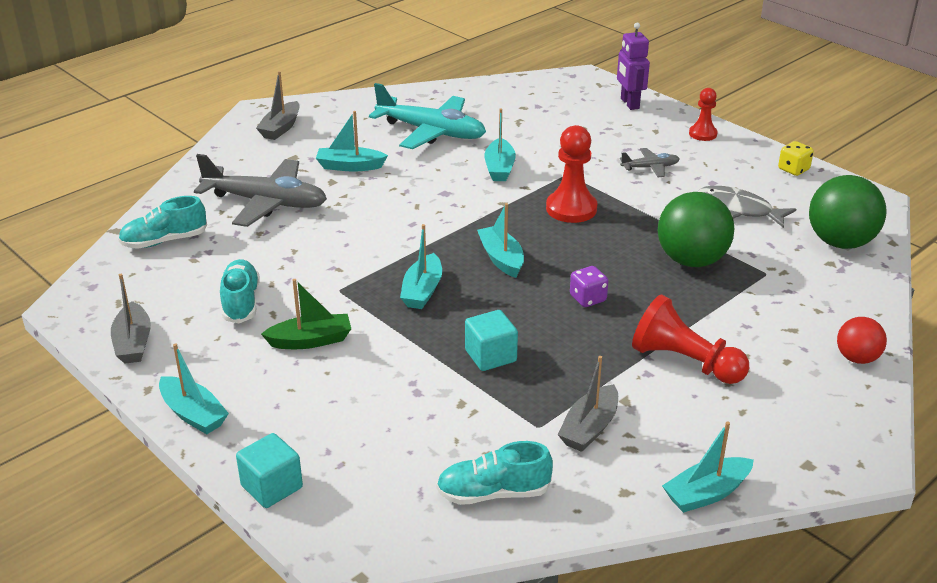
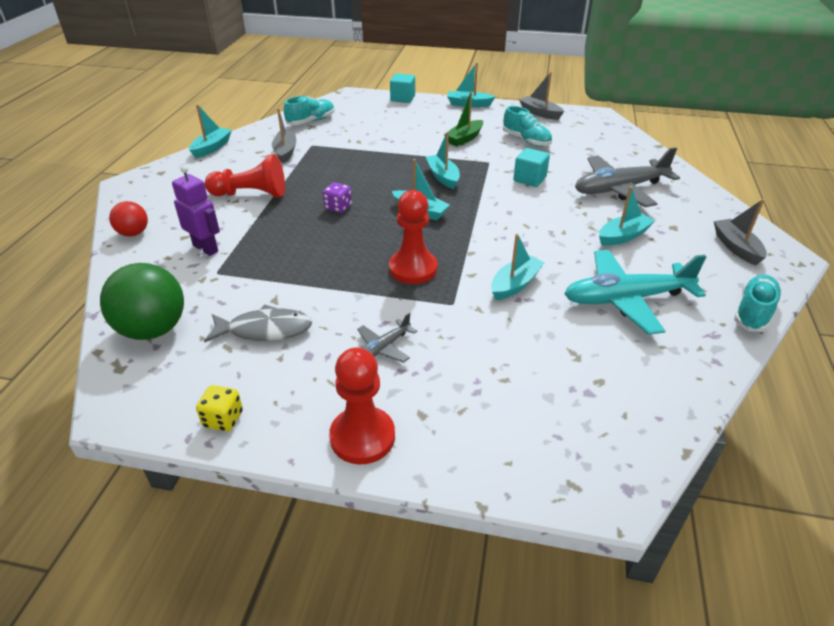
camera: 145 degrees right, 5 degrees up
(164, 241) = (623, 150): turquoise shoe -> turquoise shoe (753, 312)
(490, 356) = (365, 162): turquoise cube -> turquoise cube (529, 179)
(499, 168) = (515, 284): turquoise boat -> turquoise boat turned 75 degrees clockwise
(629, 103) = (496, 457): purple robot -> purple robot (206, 248)
(691, 260) = (283, 260): green ball -> none
(703, 134) = (362, 437): red pawn -> red pawn, size x1.65

